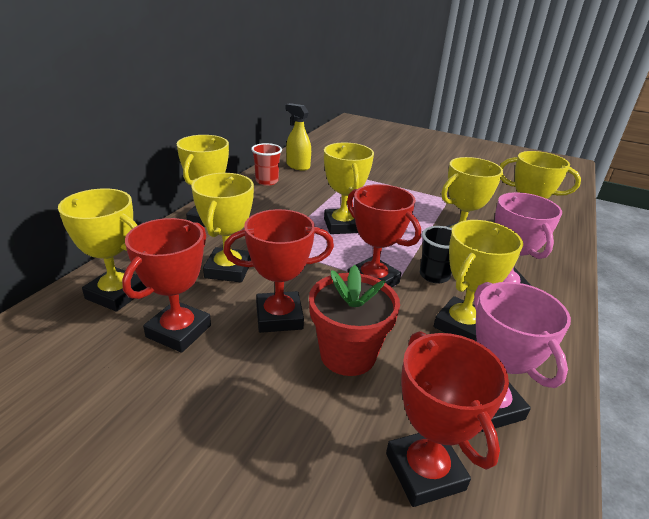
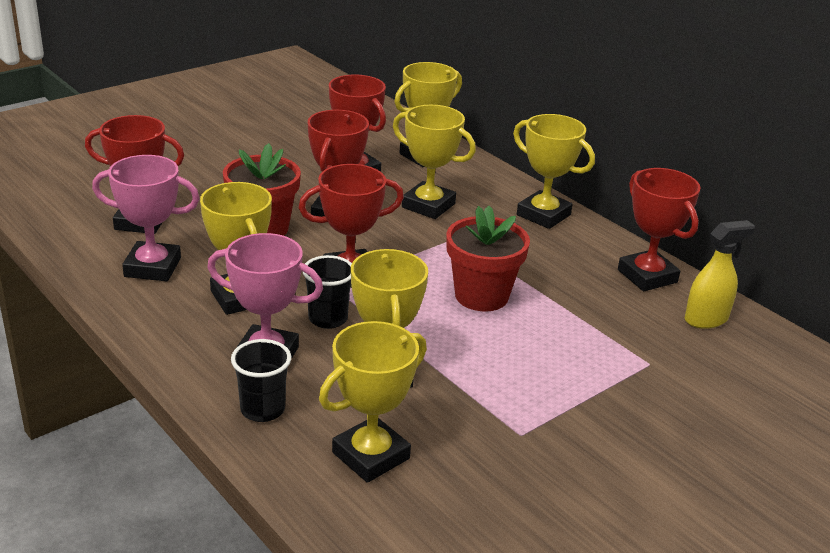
camera: 115 degrees right, 0 degrees up
(267, 181) = (647, 276): red cup -> red trophy
(342, 225) = (481, 296): yellow trophy -> red flower pot
(543, 273) = (262, 409): none -> black cup

